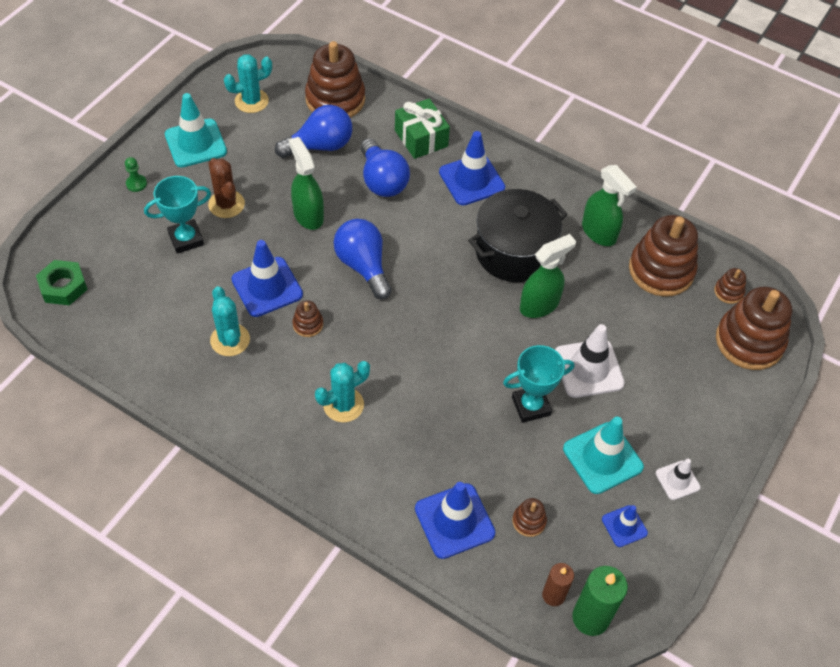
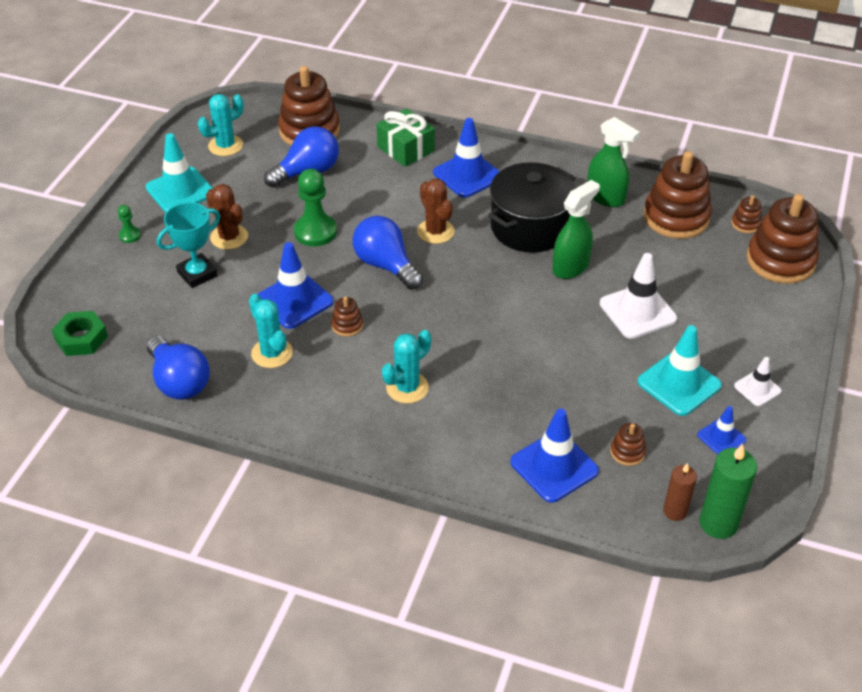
camera: 10 degrees left, 10 degrees down
(308, 215) = (315, 232): green spray bottle -> green pawn
(382, 181) = (379, 190): blue light bulb -> blue light bulb (179, 382)
(421, 238) = (435, 231): none -> brown cactus
(531, 406) = (593, 353): turquoise trophy -> none

